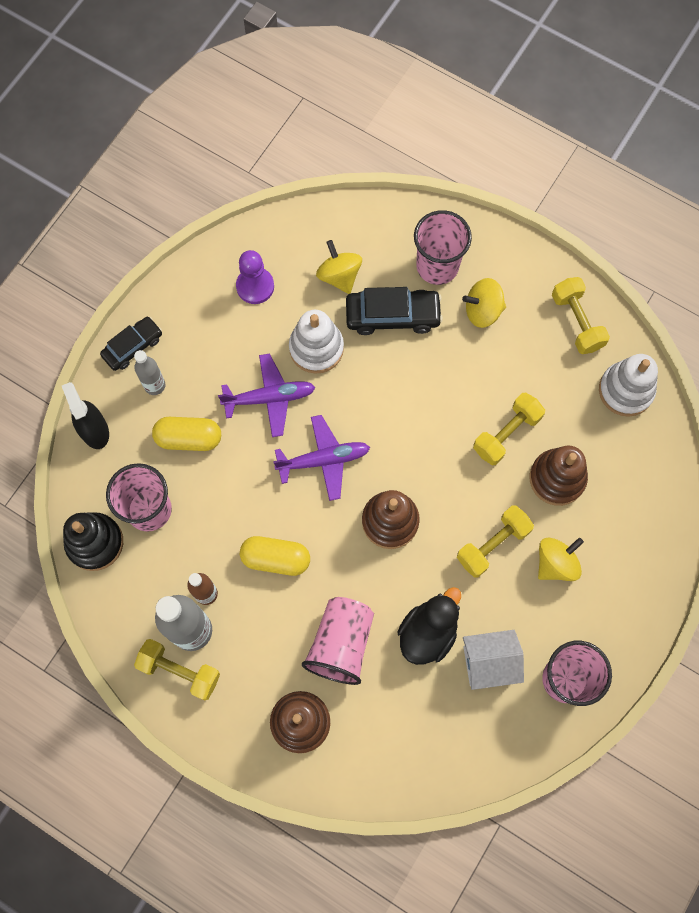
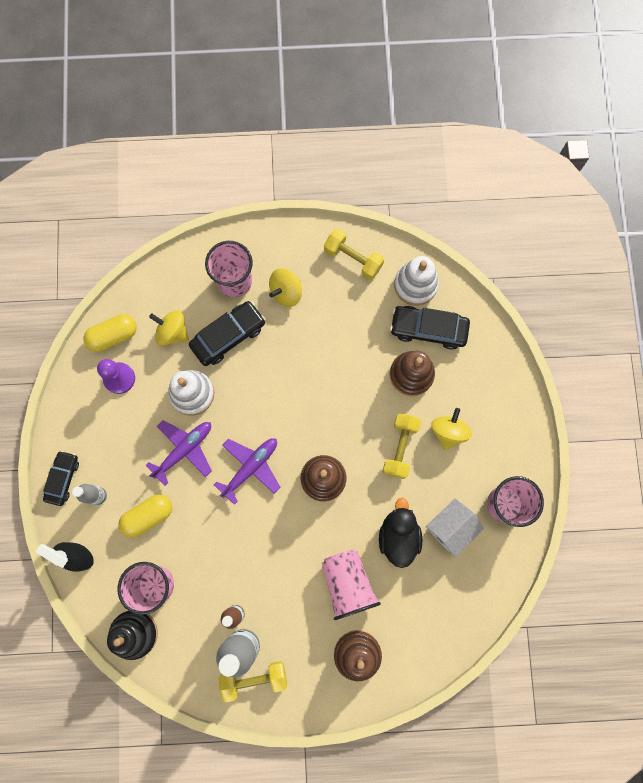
camera: 35 degrees left, 5 degrees up
(276, 558) = (265, 557): yellow capsule -> yellow capsule (113, 336)
(506, 434) = (358, 366): yellow dumbbell -> none
(608, 444) = (428, 329): none -> black car

